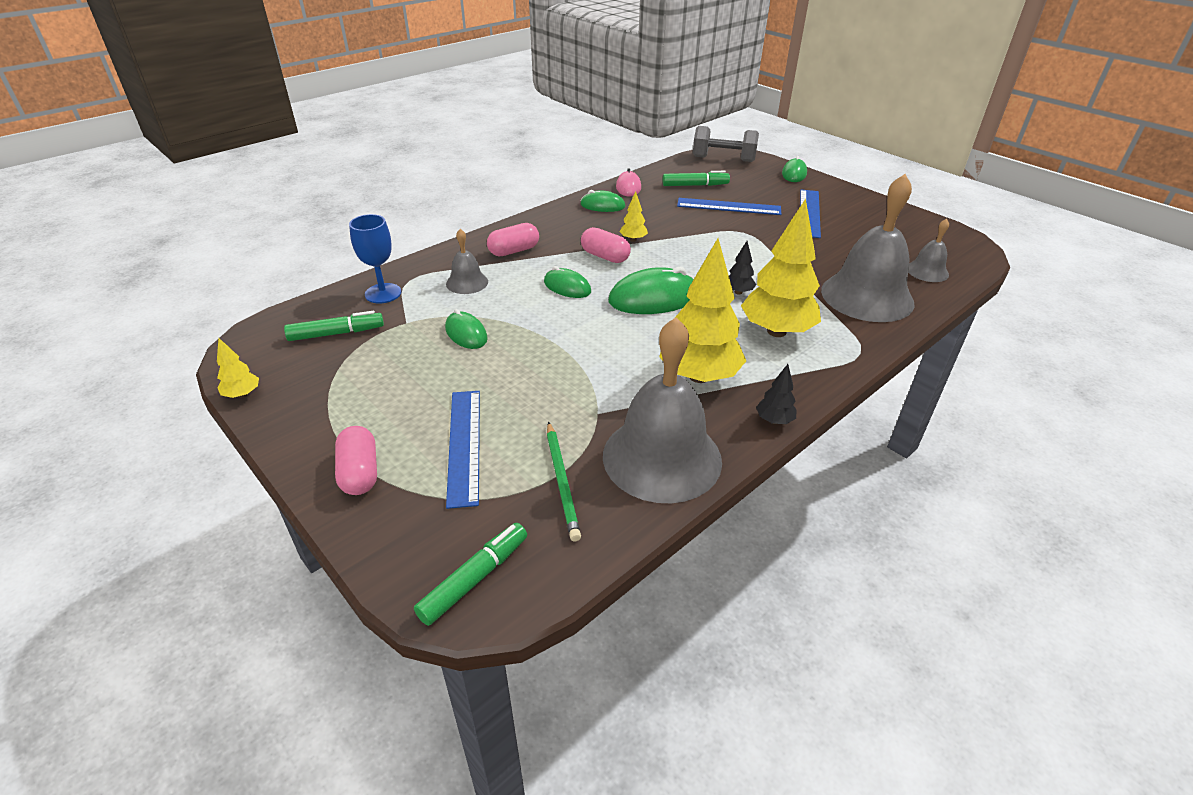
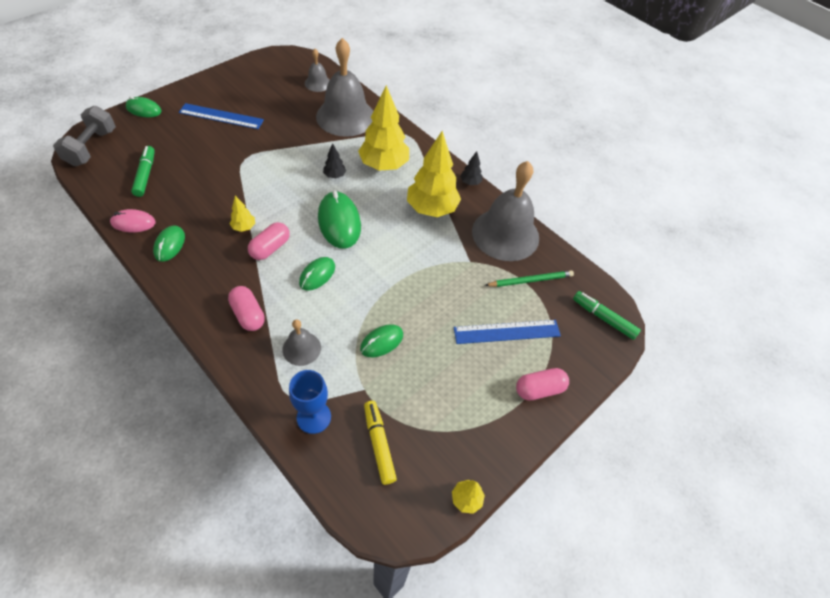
camera: 95 degrees left, 15 degrees up
(336, 333) = (379, 444): green marker -> yellow marker
(728, 206) = (196, 160): blue ruler -> none

